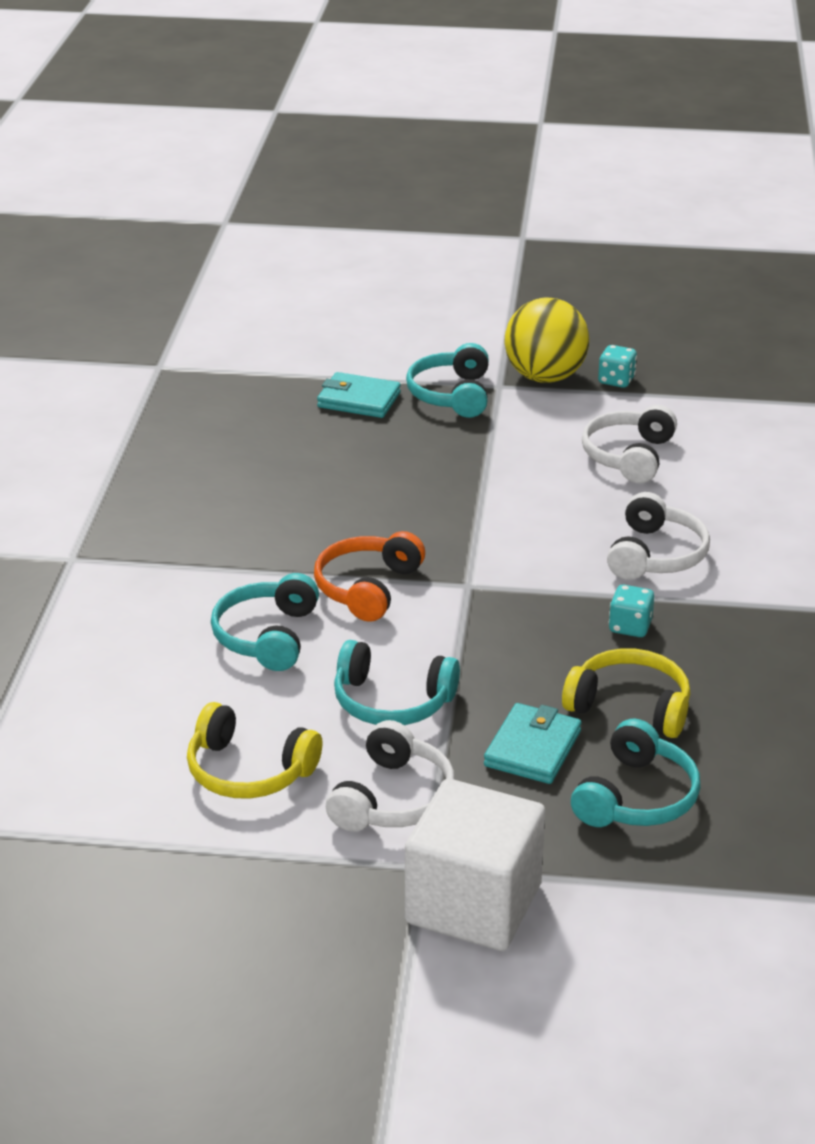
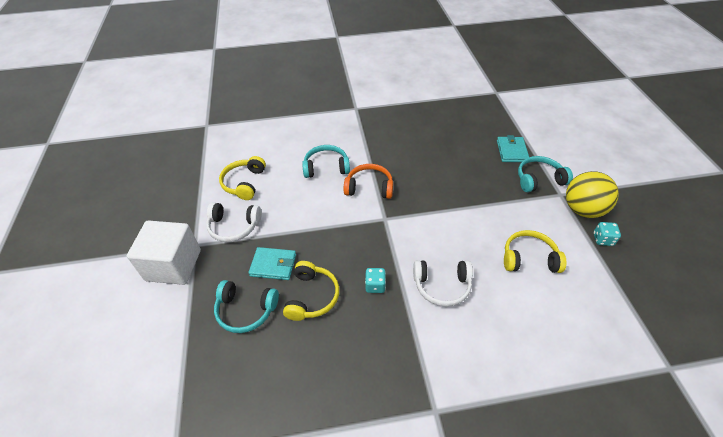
camera: 75 degrees right, 15 degrees up
(392, 701) = (294, 212): turquoise headphones -> none
(629, 456) = (529, 258): white headphones -> yellow headphones

